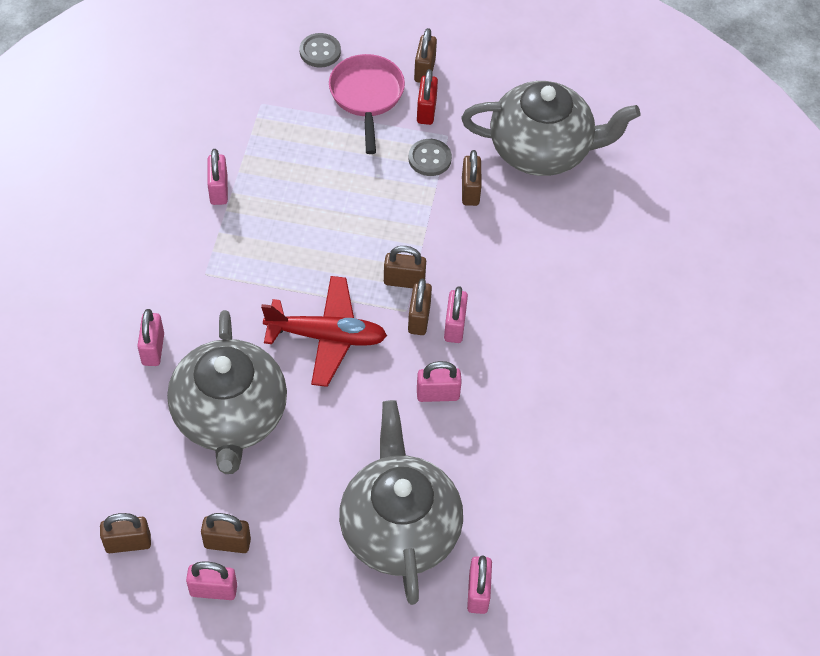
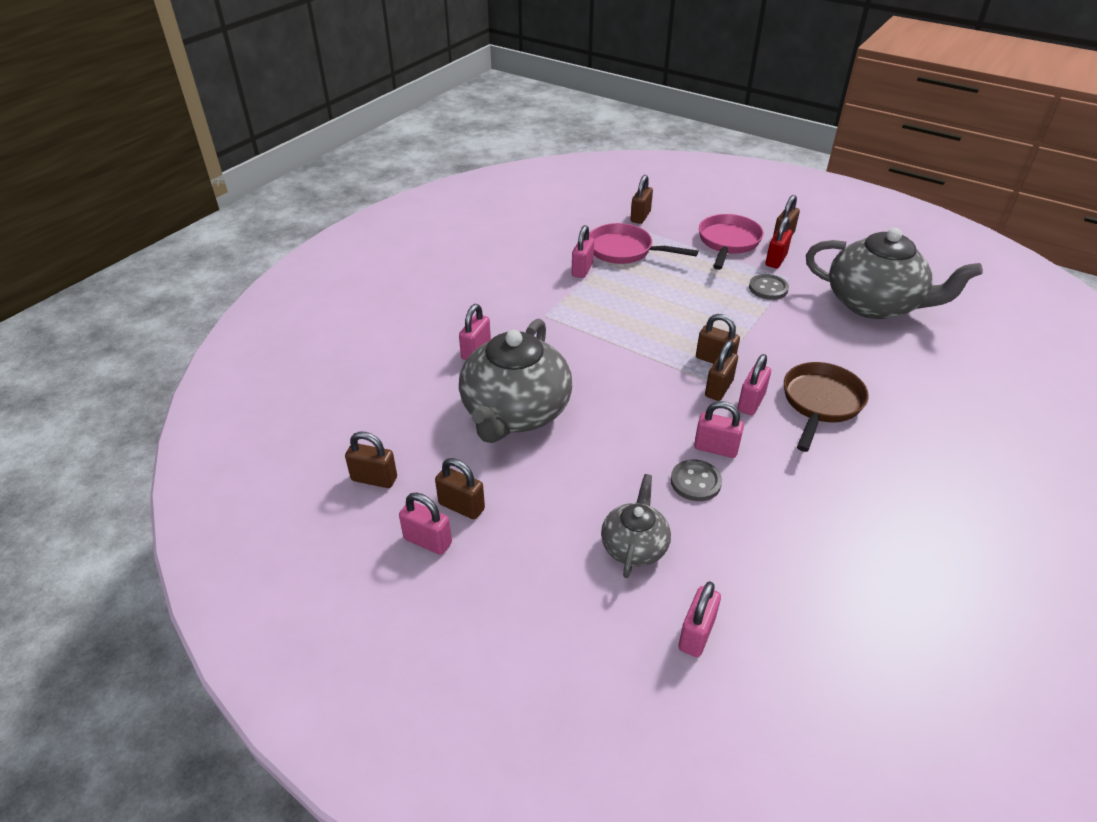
camera: 25 degrees right, 15 degrees down
(255, 145) = (624, 250): none -> pink pan
(320, 51) = (700, 212): grey button -> grey button (695, 482)
(326, 336) = (628, 380): red plane -> none
(399, 527) = (634, 546): grey teapot -> grey teapot, size x0.52
(470, 191) = (798, 316): brown padlock -> brown padlock (640, 216)
(519, 305) = (820, 403): none -> brown pan

